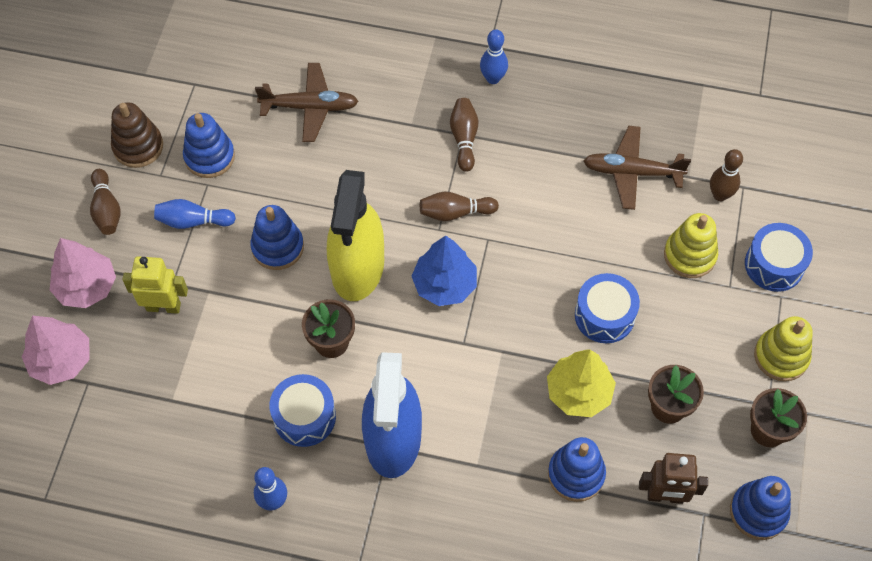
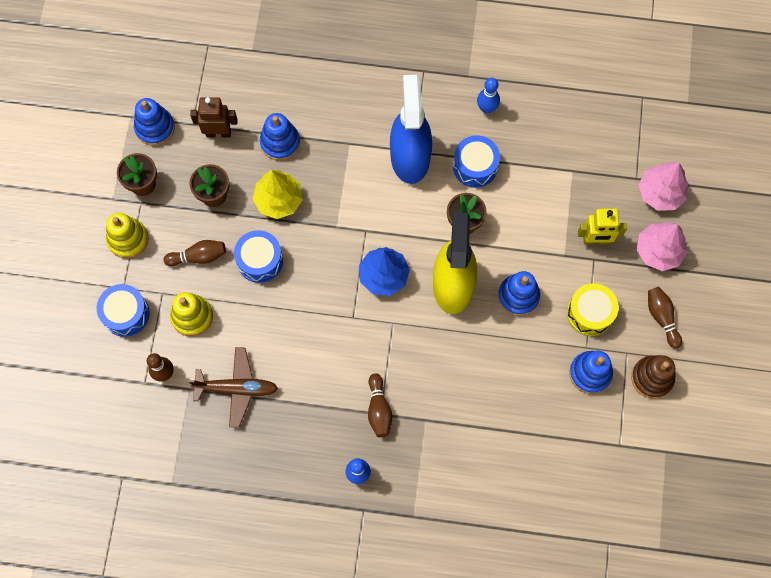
camera: 175 degrees right, 10 degrees up
(193, 221) = (590, 313): blue bowling pin -> yellow drum
(310, 107) = (514, 430): brown plane -> none
(455, 212) = (380, 338): brown bowling pin -> brown bowling pin (198, 257)

